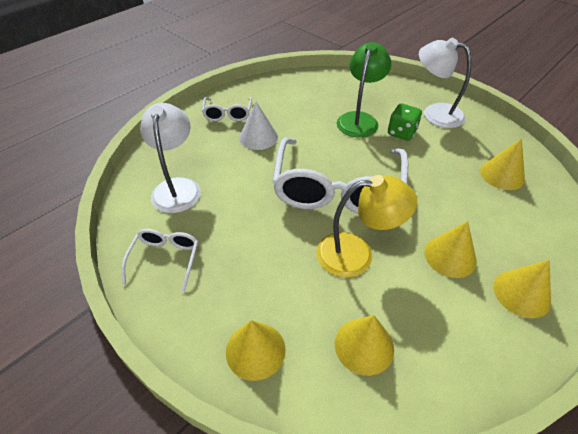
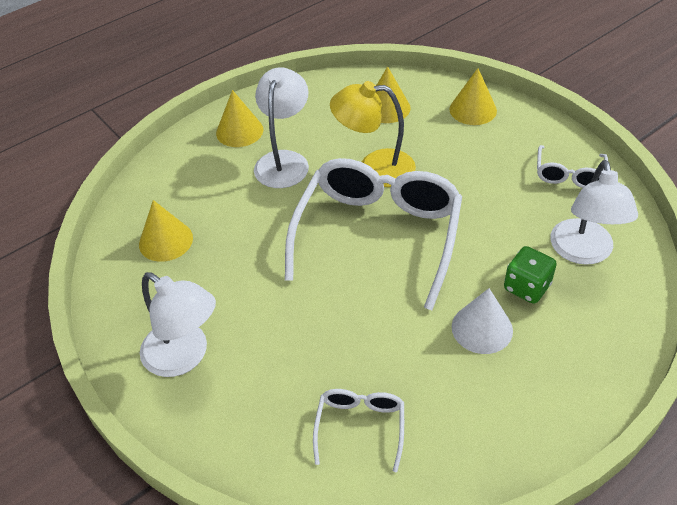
camera: 170 degrees left, 0 degrees up
(228, 114) = (539, 386): white glasses -> white glasses (360, 427)
(359, 119) = (314, 353): green lamp -> none
(401, 133) = (258, 319): green dice -> green dice (526, 287)
(450, 256) = (284, 161): yellow cone -> white lamp

